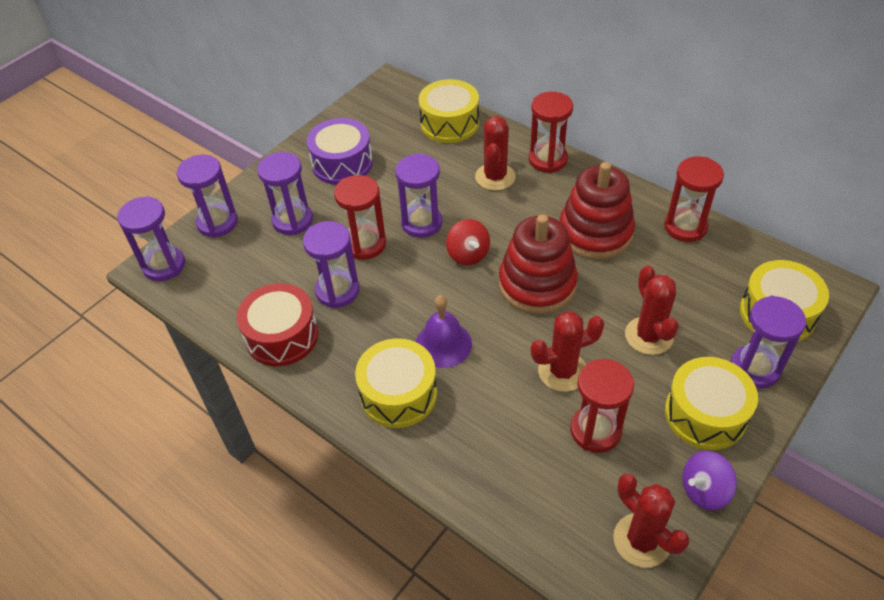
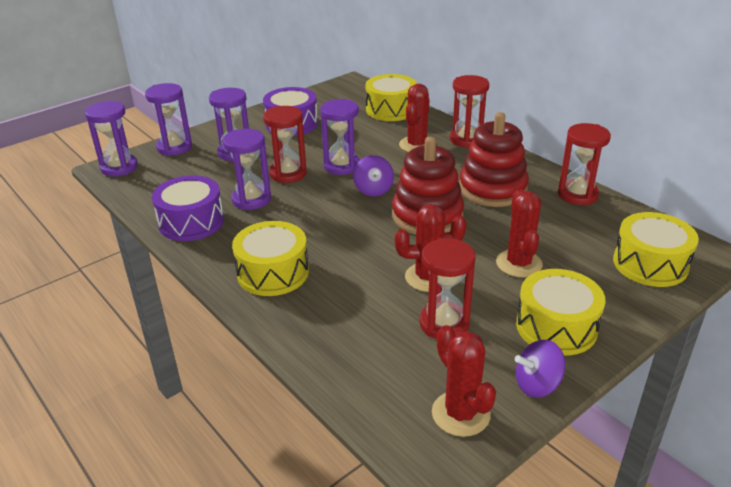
camera: 10 degrees right, 15 degrees down
(282, 336) = (191, 222): red drum -> purple drum
(443, 344) = (327, 245): purple bell -> none
(468, 254) = (373, 190): red spinning top -> purple spinning top
(754, 368) = (616, 300): purple hourglass -> none

